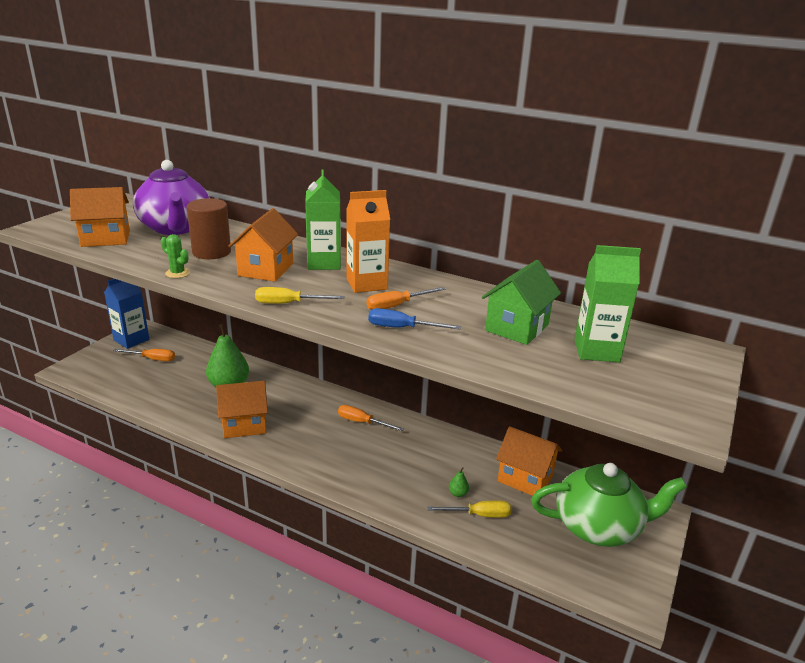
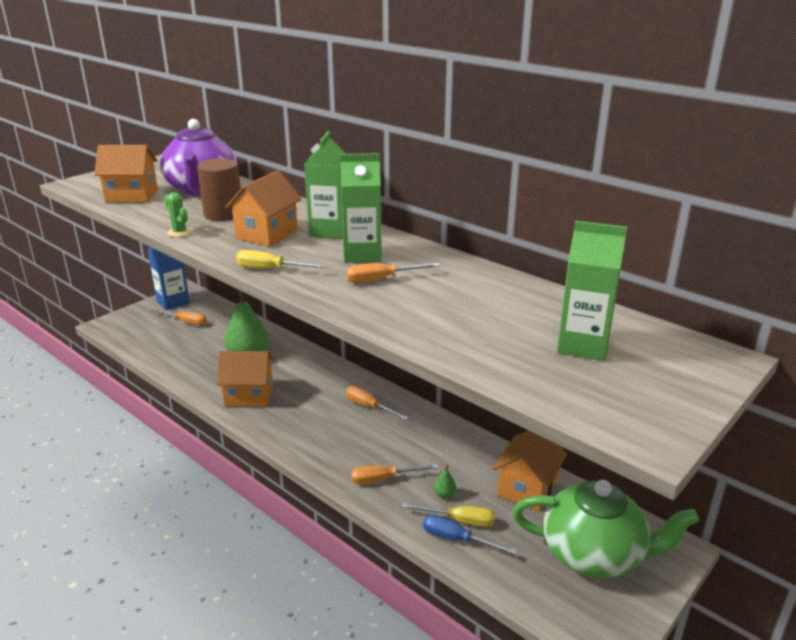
camera: 15 degrees right, 0 degrees up
(366, 284) = (362, 255): orange carton -> green carton
(400, 487) = (383, 479): none -> orange screwdriver
(402, 328) = (374, 303): blue screwdriver -> blue screwdriver (456, 539)
(517, 327) = (502, 313): green house -> none
(525, 478) = (527, 488): orange house -> orange house turned 75 degrees clockwise

